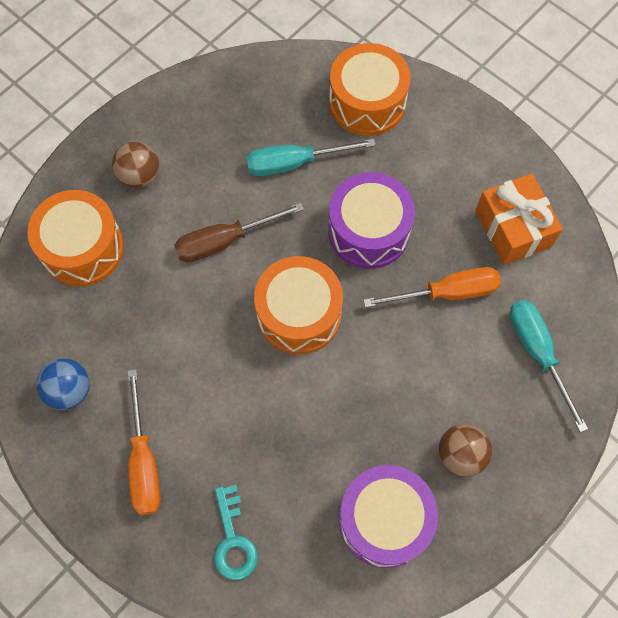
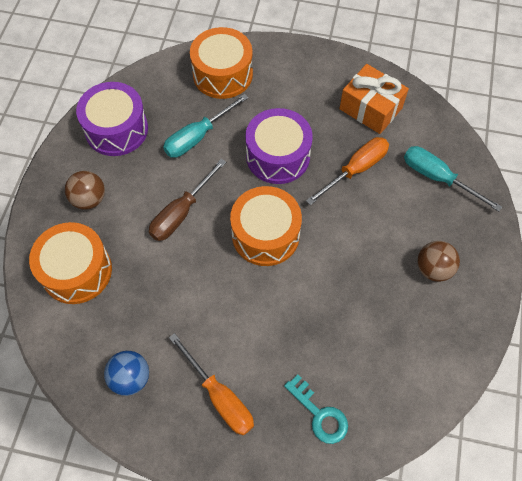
camera: 30 degrees left, 5 degrees down
(384, 520) = (413, 339): purple drum -> purple drum (116, 129)

